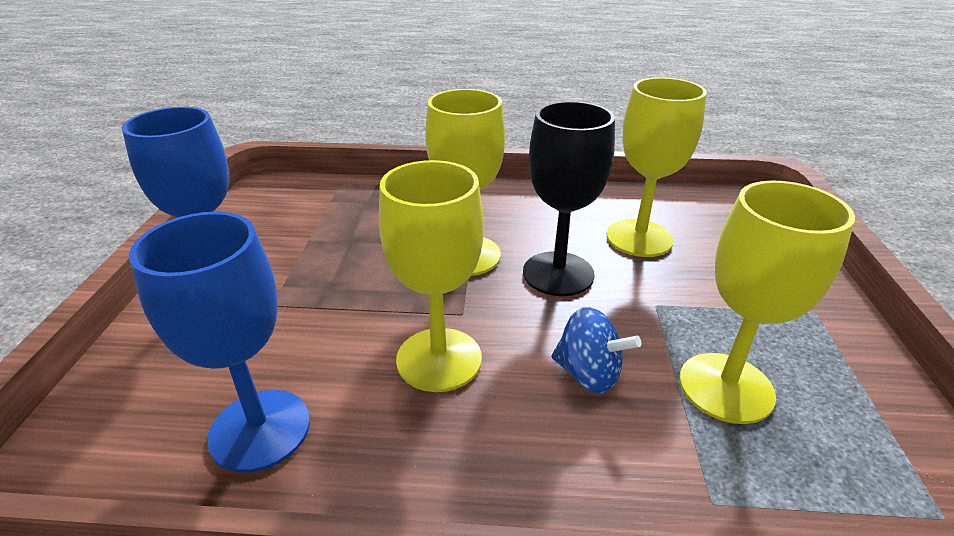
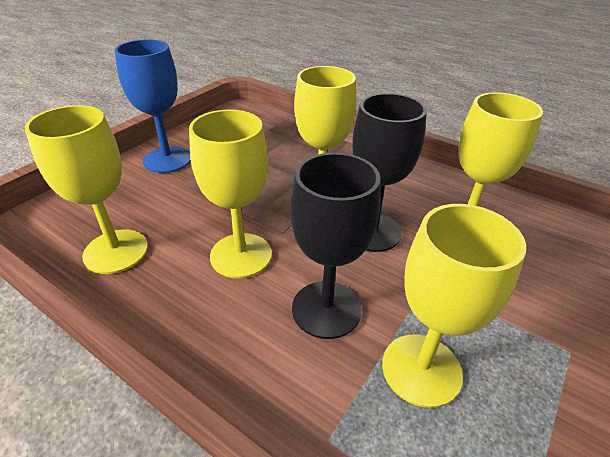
camera: 30 degrees right, 5 degrees up
(260, 429) = (116, 251): blue goblet -> yellow goblet
(588, 374) = (326, 309): blue spinning top -> black goblet

